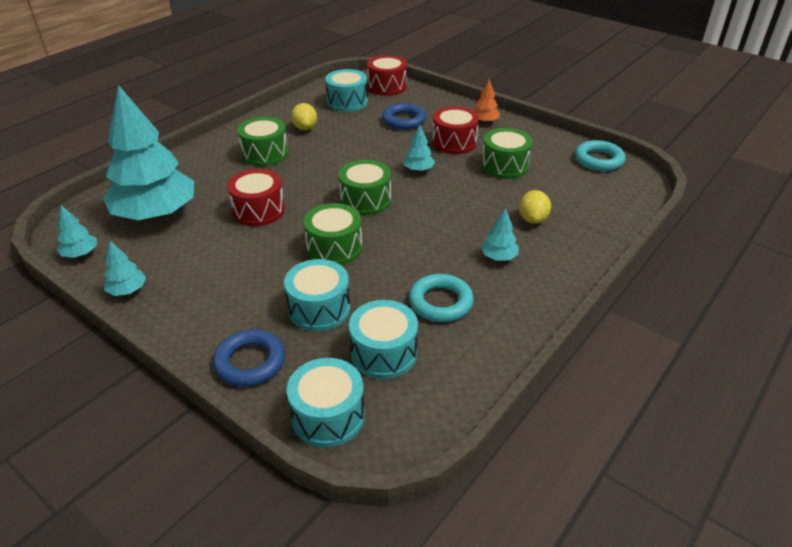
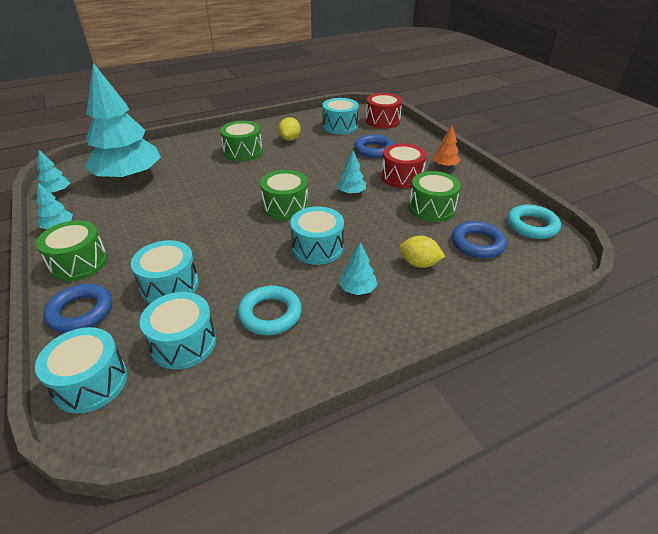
camera: 25 degrees right, 0 degrees up
(259, 210) = (199, 193): red drum -> none
(334, 248) = (227, 238): green drum -> green drum (79, 263)
(431, 231) = (317, 248): none -> turquoise drum
(532, 219) = (419, 264): yellow lemon -> yellow lemon turned 75 degrees clockwise
(567, 188) = (477, 244): none -> blue ring

